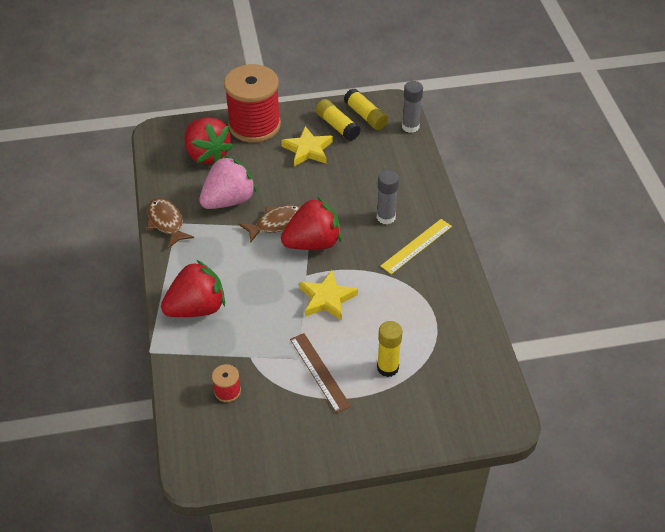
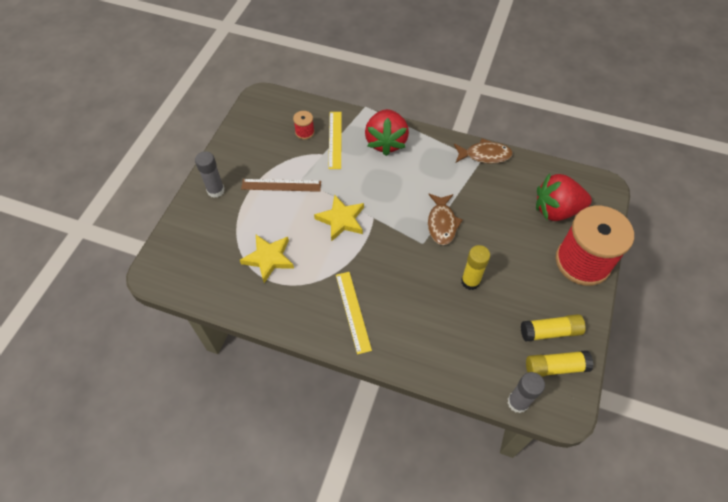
camera: 120 degrees right, 10 degrees up
(221, 356) = (335, 139): none -> yellow ruler
(229, 200) = (488, 202): pink strawberry -> none
(308, 150) = (526, 289): yellow star -> yellow star (269, 258)
(313, 243) = (404, 238): red strawberry -> none
(386, 217) = (401, 306): grey glue stick -> grey glue stick (216, 190)
(387, 368) = (253, 225): yellow glue stick -> yellow glue stick (470, 281)

